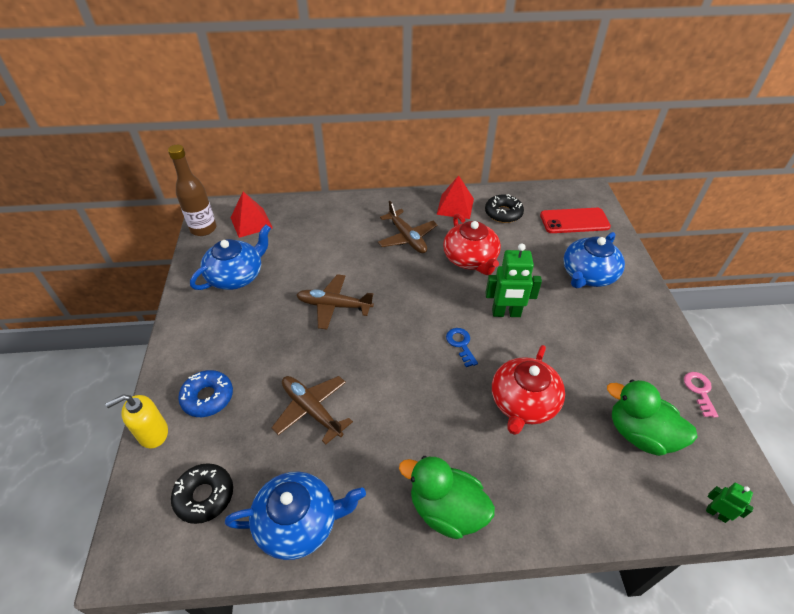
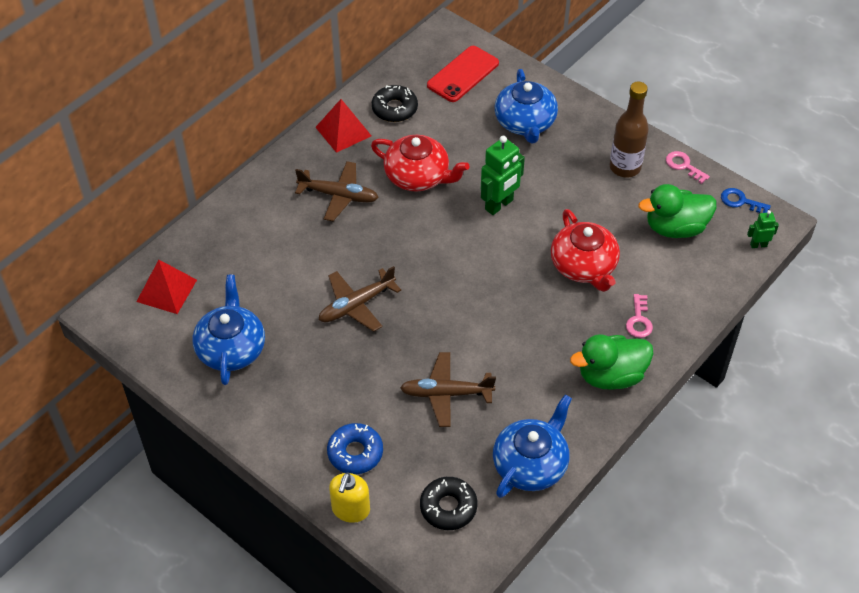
camera: 45 degrees left, 5 degrees up
(203, 229) = (126, 333): brown bottle -> brown bottle (625, 167)
(461, 344) = (494, 257): blue key -> blue key (740, 201)
(523, 484) = (639, 320): none -> pink key

